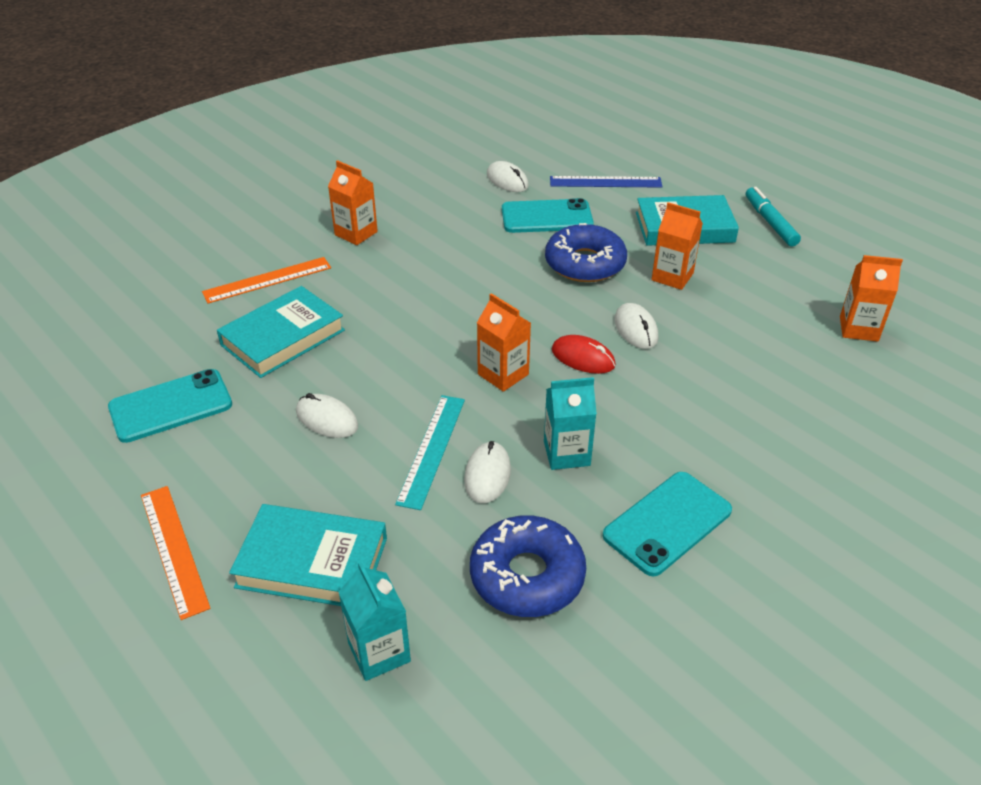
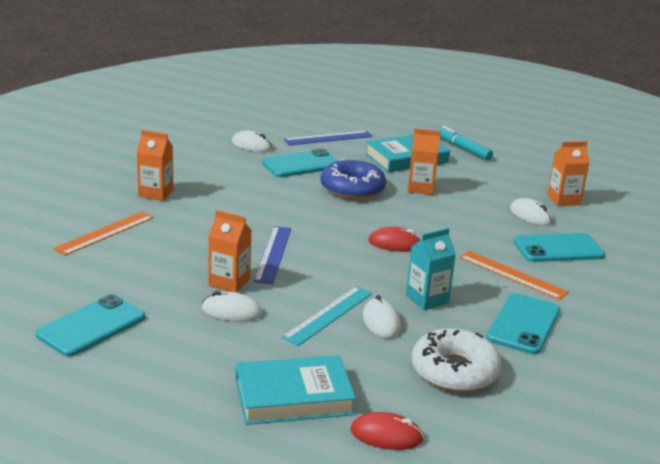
camera: 25 degrees left, 15 degrees down
(173, 549) = (175, 413): orange ruler -> orange ruler (512, 275)
(283, 337) = (151, 267): turquoise book -> none
(379, 652) = (386, 435): turquoise carton -> red mouse
(427, 345) = (273, 254): none -> blue ruler
(431, 450) = (328, 315): turquoise ruler -> turquoise ruler turned 45 degrees clockwise
(503, 374) = (345, 262): orange carton -> orange carton (229, 282)
(527, 576) = (454, 371): blue donut -> white donut
(636, 329) = (419, 221): white mouse -> white mouse (531, 215)
(797, 409) = (558, 248): none -> turquoise phone

